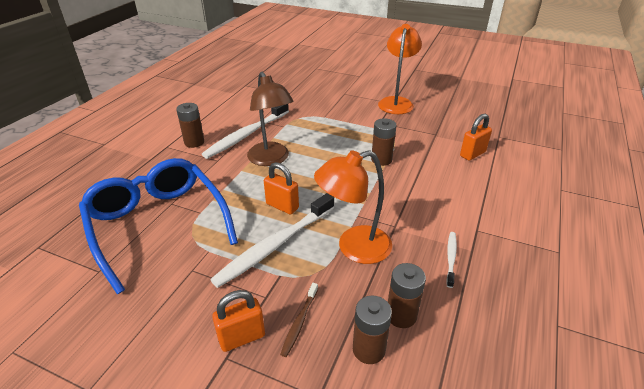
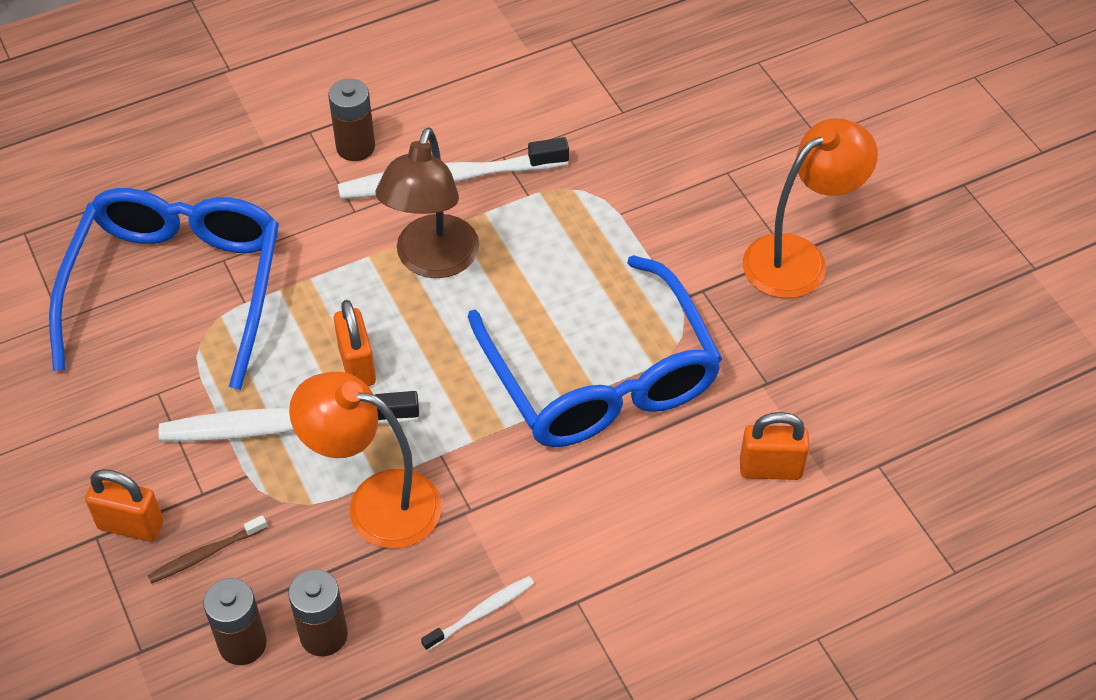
camera: 40 degrees right, 15 degrees up
(381, 160) = (600, 376): brown battery -> blue glasses

